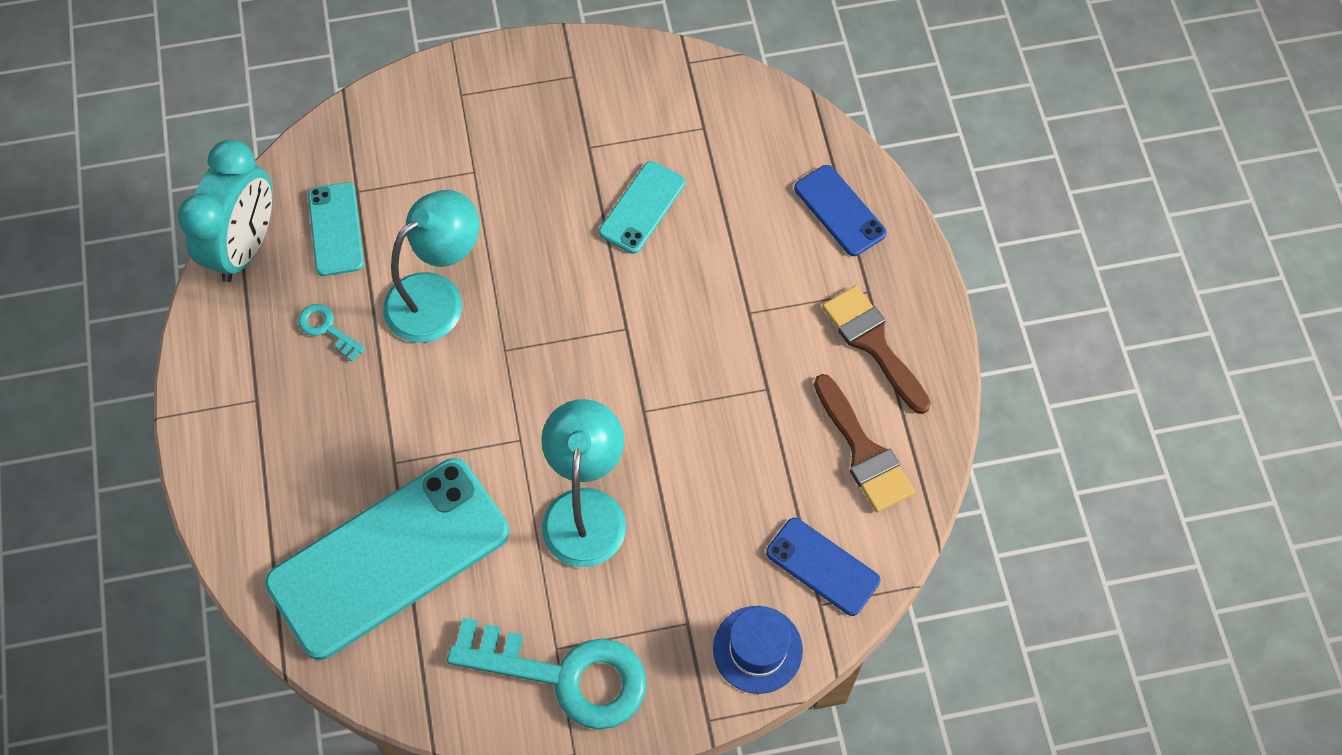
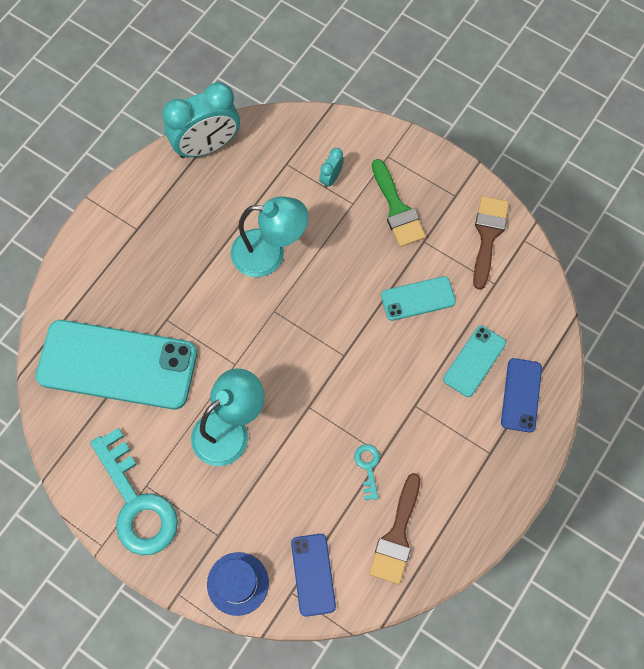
camera: 45 degrees right, 5 degrees up
(327, 329) = (202, 223): turquoise key -> turquoise key (368, 467)
(336, 229) = (257, 175): turquoise phone -> turquoise phone (474, 361)
(422, 165) = (331, 178): none -> turquoise clock
(527, 138) = (397, 209): none -> green brush
(873, 343) = (462, 483): brown brush -> brown brush (487, 235)

